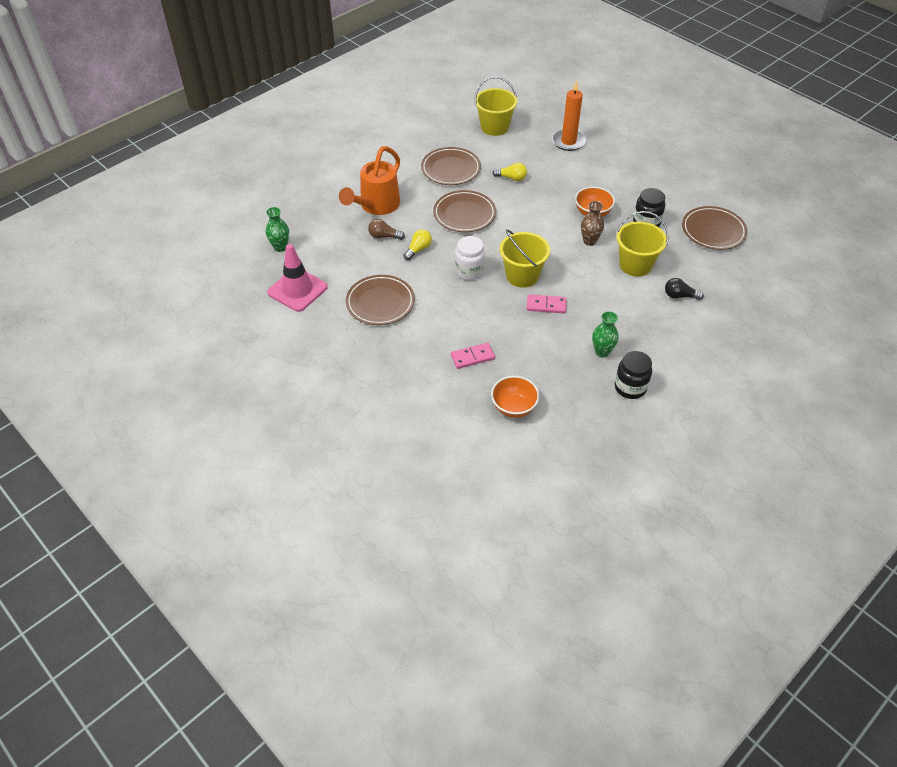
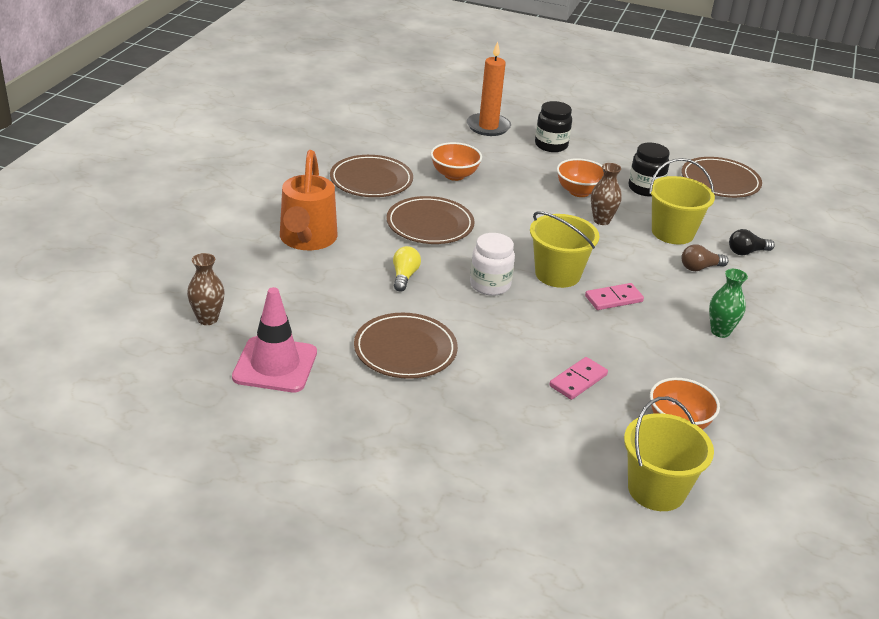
camera: 30 degrees left, 15 degrees down
(280, 247) = (207, 319): green vase -> brown vase
(384, 236) = (346, 272): brown light bulb -> brown light bulb (700, 268)
(494, 127) = (388, 128): yellow bucket -> yellow bucket (656, 490)
(511, 178) = (454, 175): yellow light bulb -> orange bowl
(630, 387) = (784, 360): black jar -> black jar (551, 145)

